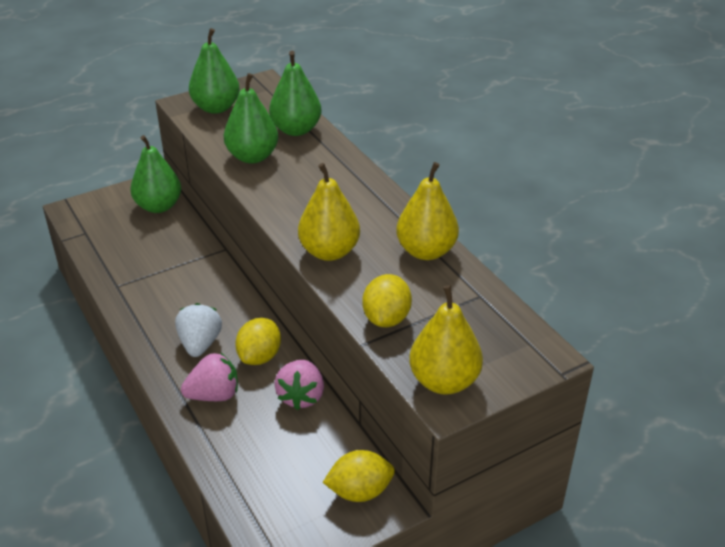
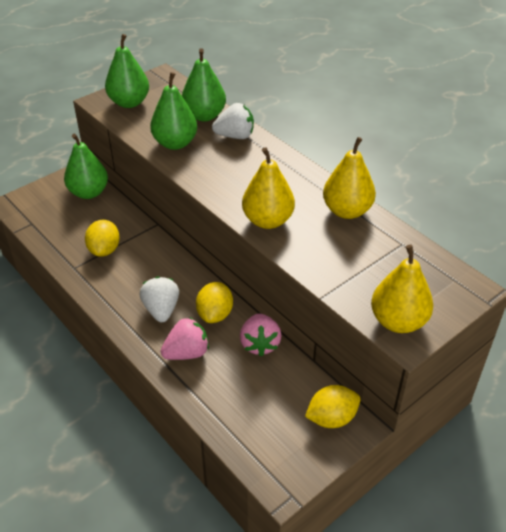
camera: 10 degrees left, 5 degrees up
(324, 155) = (235, 136): none -> white strawberry
(386, 318) = (334, 273): yellow lemon -> yellow lemon (104, 250)

